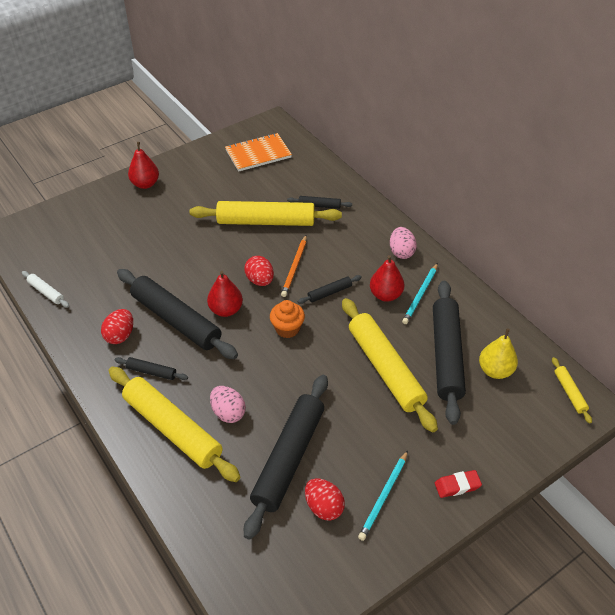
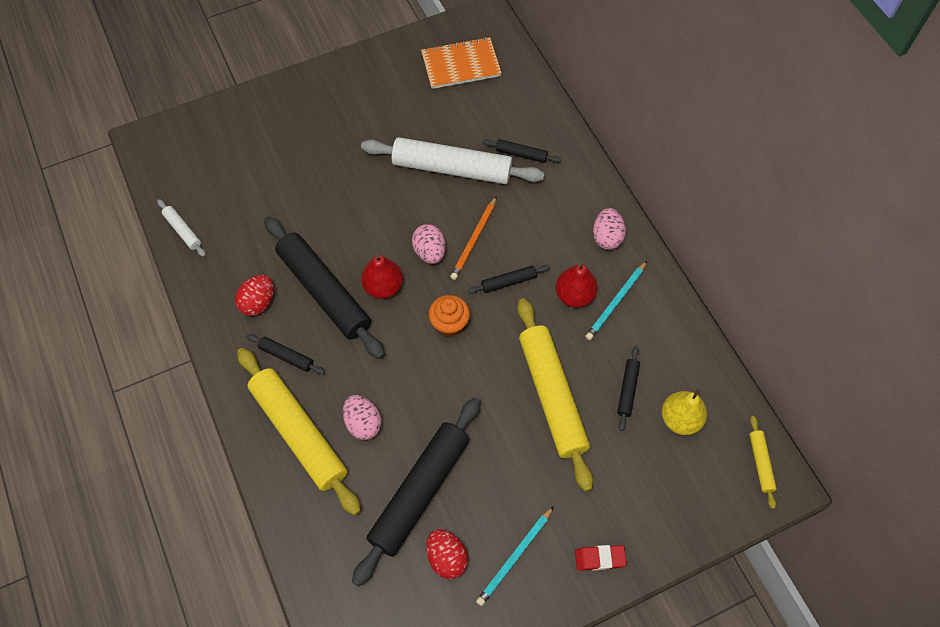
camera: 10 degrees right, 15 degrees up
(145, 184) = (317, 92): red pear -> none
(260, 280) = (429, 252): red egg -> pink egg
(266, 222) = (452, 169): yellow rolling pin -> white rolling pin
(446, 355) = (627, 390): black rolling pin -> black rolling pin, size x0.44

